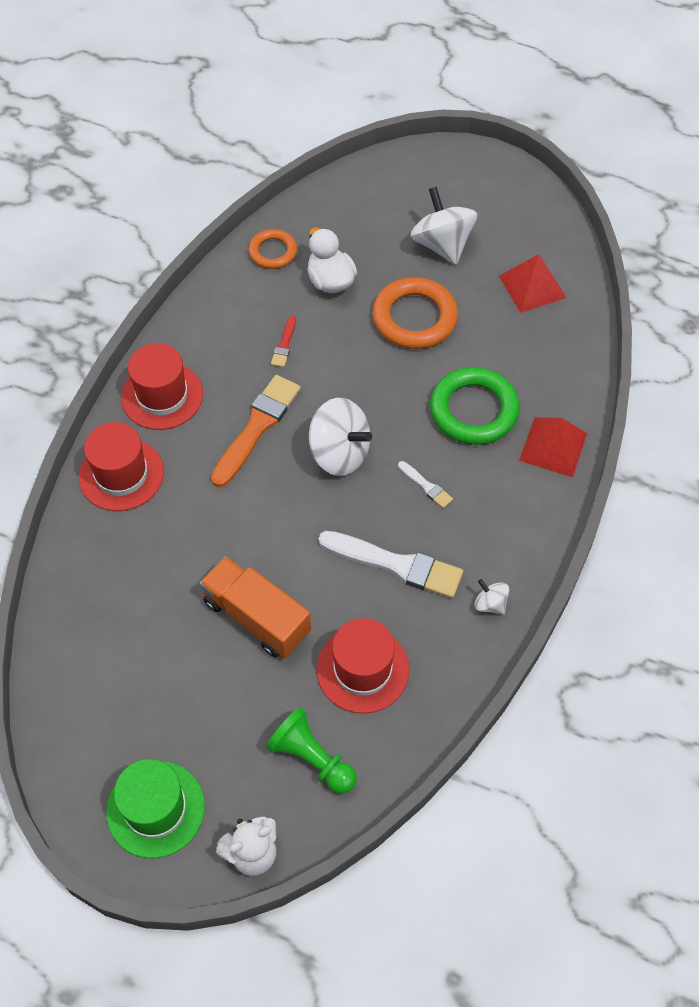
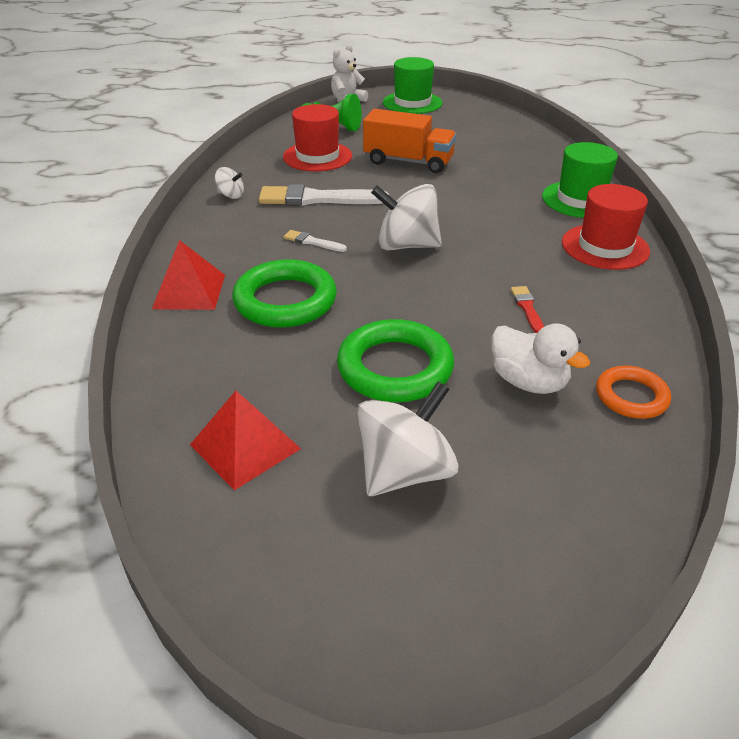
camera: 160 degrees right, 20 degrees down
(121, 474) = (581, 199): red hat -> green hat
(257, 427) = (496, 245): orange brush -> none
(414, 318) = (395, 368): orange ring -> green ring
(442, 245) = (405, 471): white spinning top -> white spinning top turned 90 degrees counterclockwise

